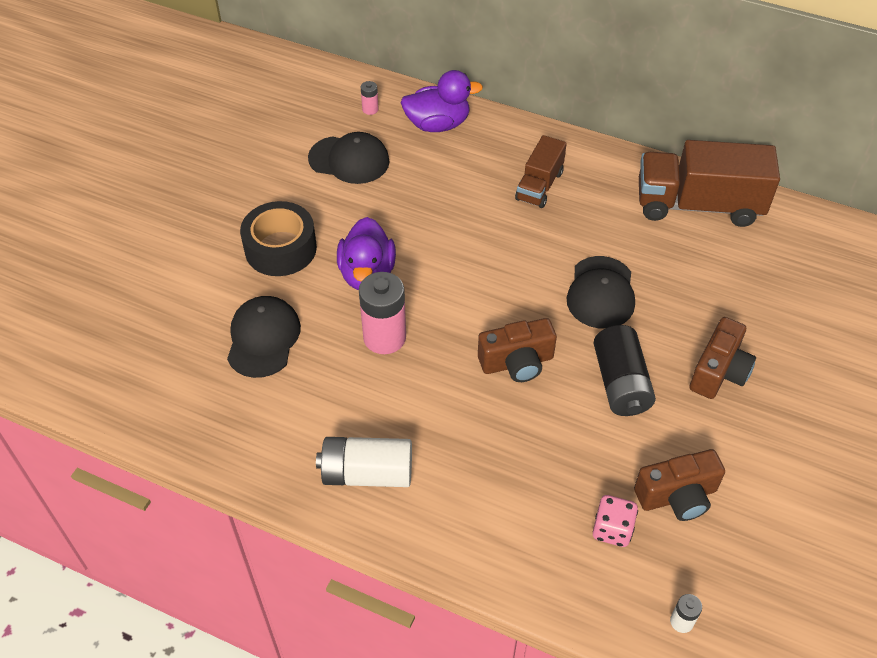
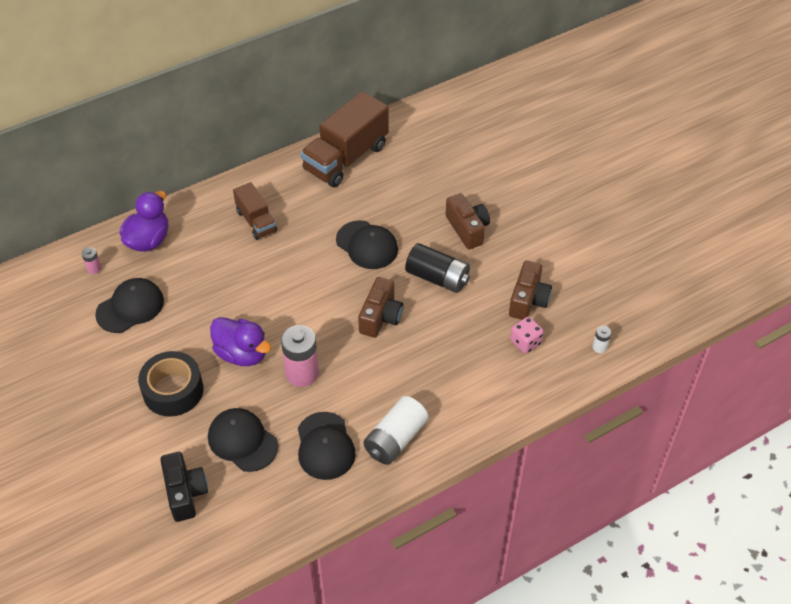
camera: 55 degrees left, 0 degrees up
(170, 330) = (185, 493): none -> black camera
(309, 412) = (325, 446): none -> black cap

